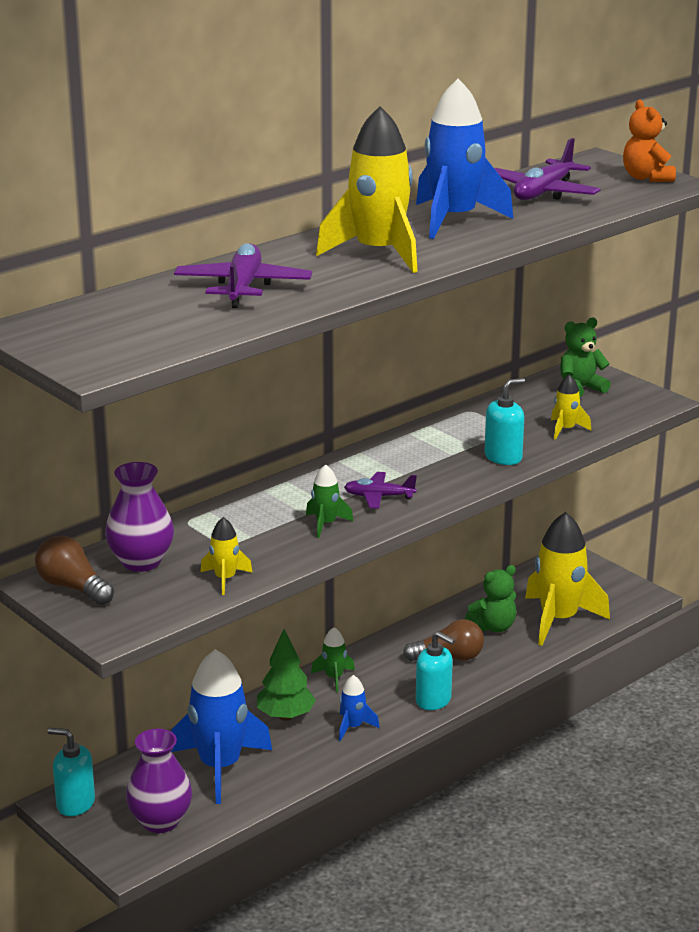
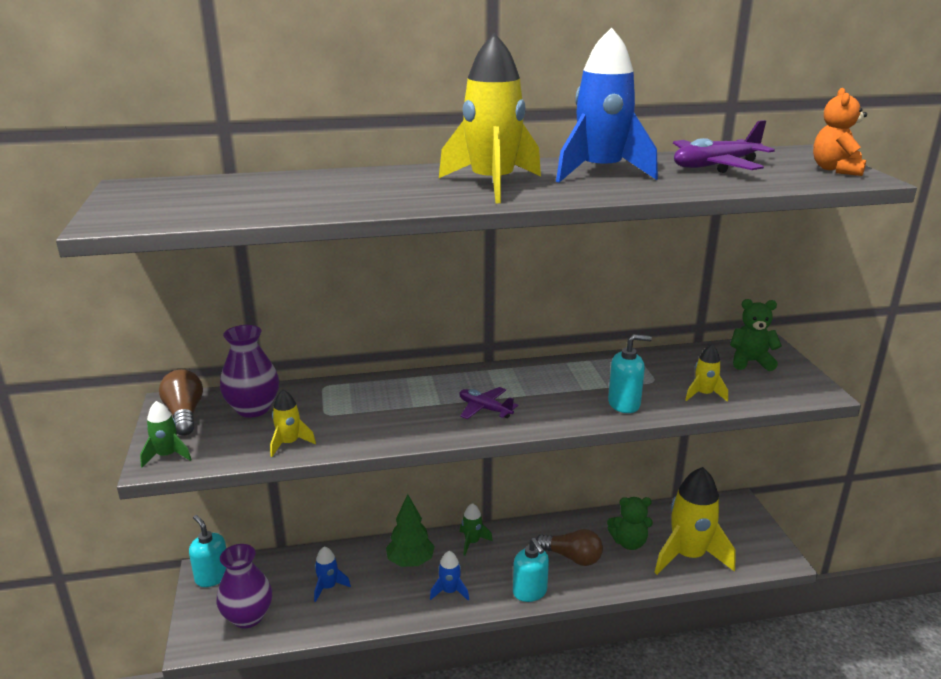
camera: 30 degrees right, 0 degrees up
(220, 767) = (328, 587): blue rocket -> blue rocket, size x0.46
(243, 288) = (338, 189): purple plane -> none
(326, 524) = (417, 420): green rocket -> green rocket (167, 456)

